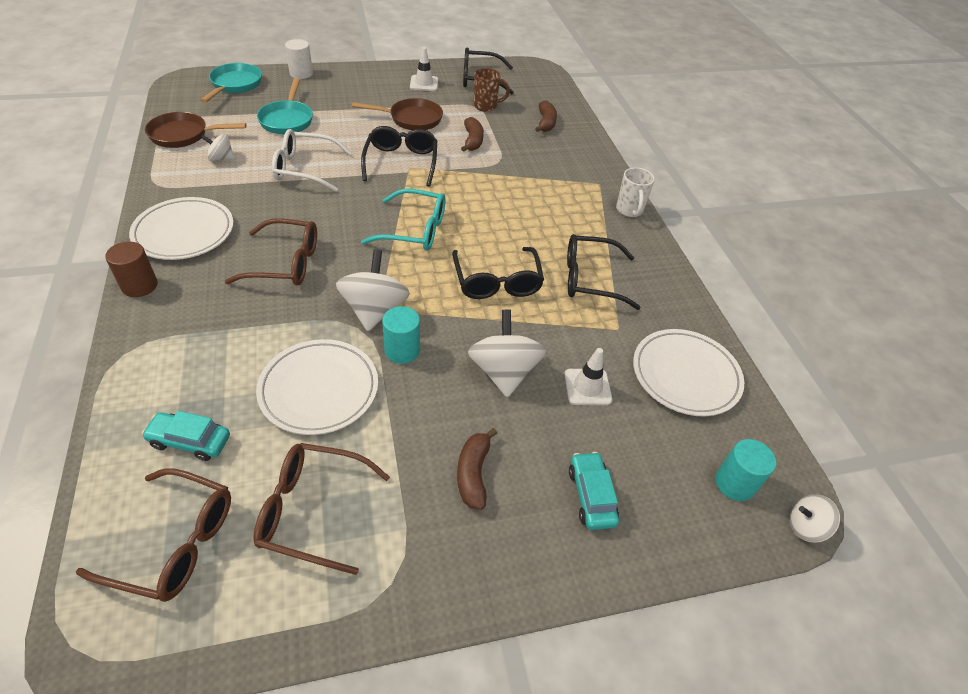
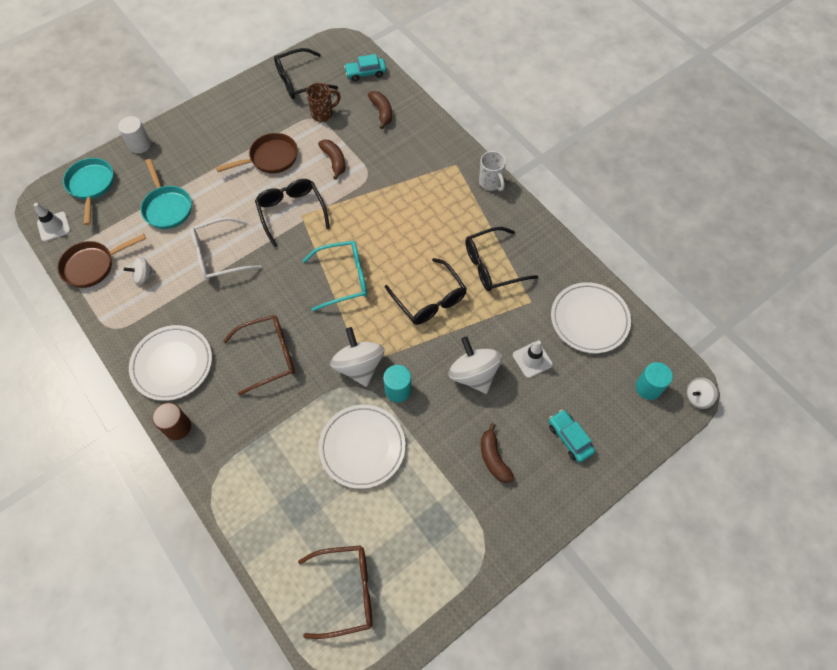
camera: 20 degrees left, 15 degrees up
(190, 441) = (306, 525): turquoise car -> turquoise car (365, 73)
(312, 510) = (413, 531): brown glasses -> none
(424, 83) = (255, 108): white traffic cone -> white traffic cone (54, 226)

